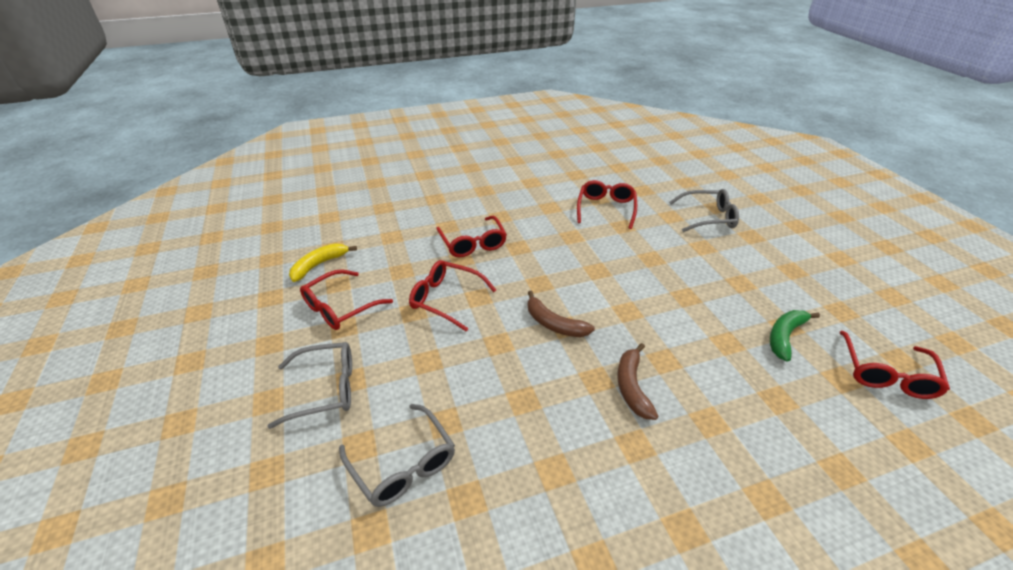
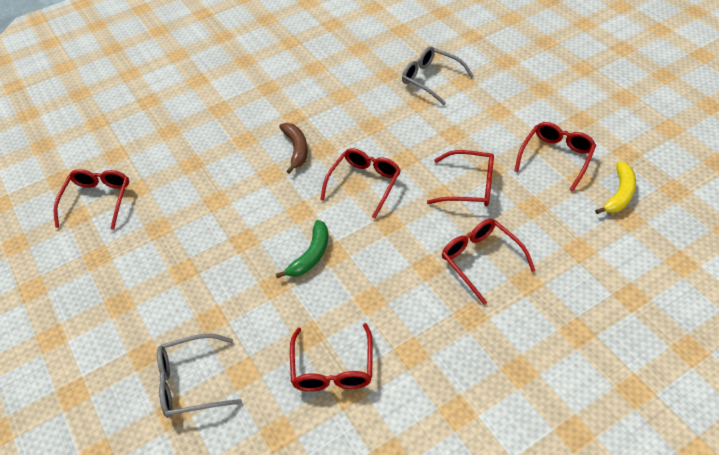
camera: 170 degrees right, 10 degrees up
(325, 389) = (511, 102): grey glasses -> none
(554, 324) = (364, 184): brown banana -> red glasses
(784, 336) = (164, 216): green banana -> green banana (311, 255)

